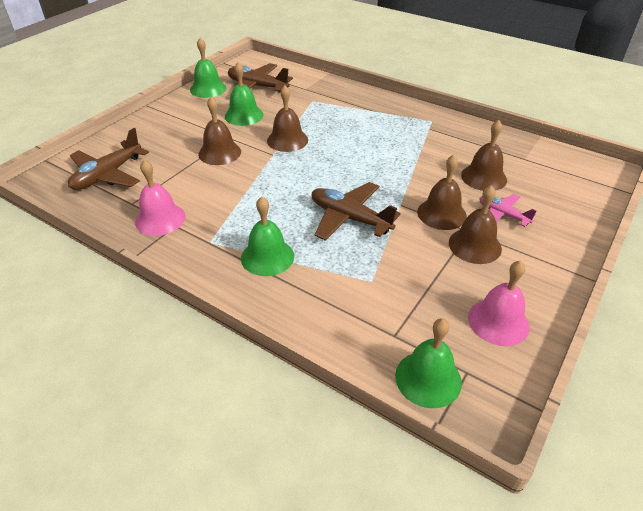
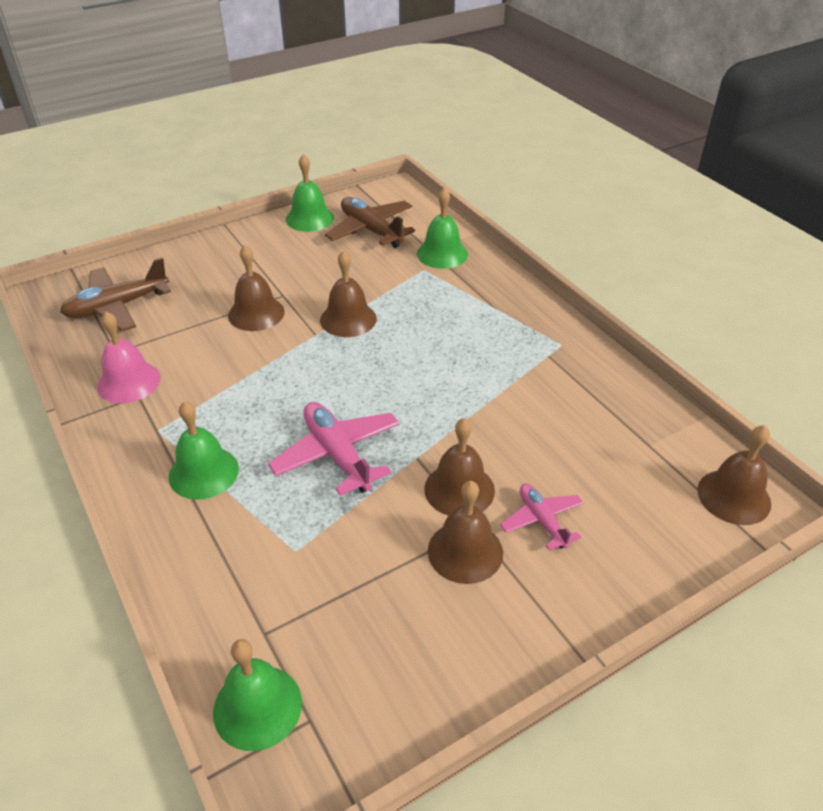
camera: 25 degrees right, 0 degrees up
(244, 115) = (323, 268): green bell -> green bell (442, 254)
(350, 218) = (337, 455): brown plane -> pink plane
(483, 177) = (563, 454): brown bell -> brown bell (734, 496)
(498, 321) = (405, 670): pink bell -> none

